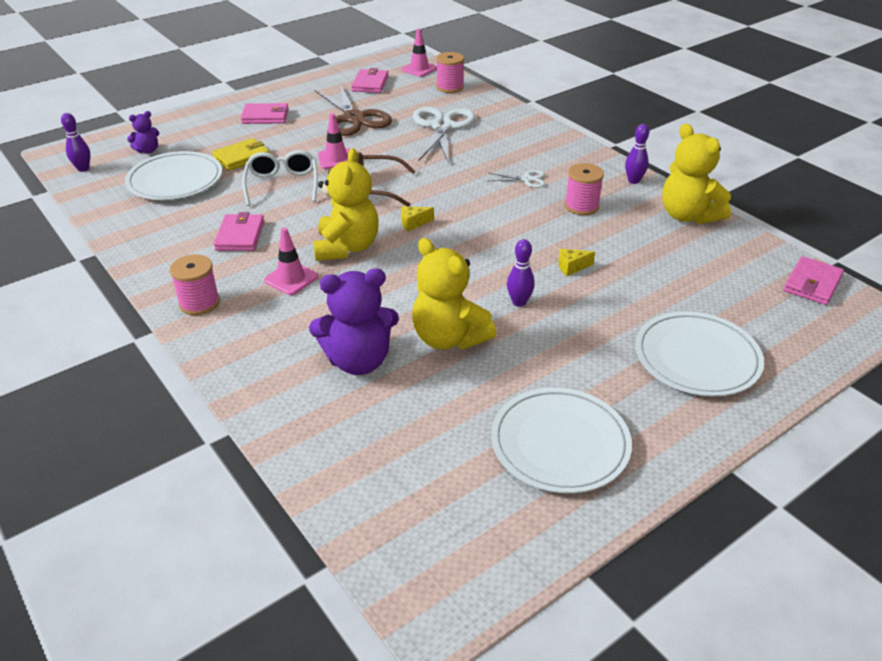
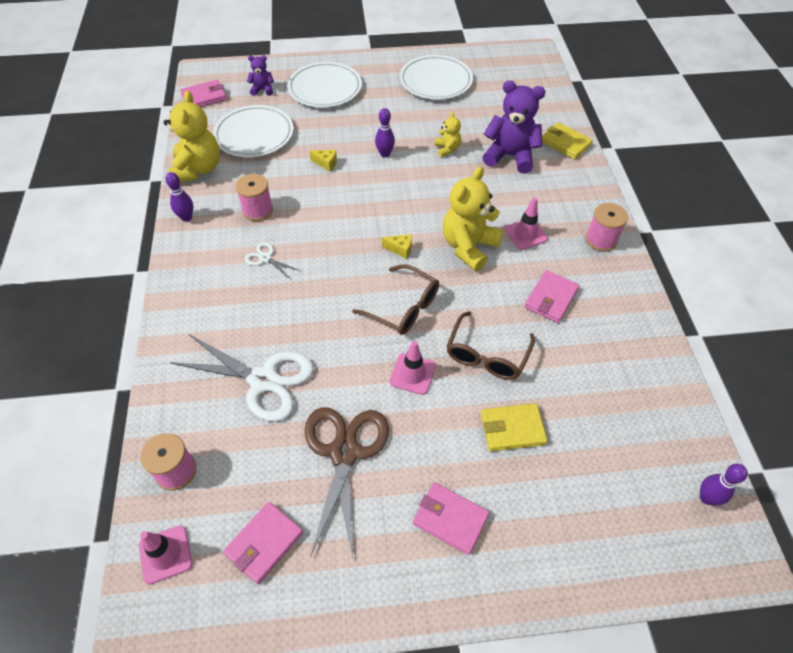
camera: 150 degrees left, 15 degrees up
(148, 150) = (623, 504): purple teddy bear -> purple teddy bear (262, 90)
(175, 180) = (597, 417): white plate -> white plate (254, 135)
(282, 184) = (487, 355): white glasses -> brown glasses
(287, 413) = (565, 143): none -> yellow wallet
(442, 127) = (263, 380): white scissors -> white scissors turned 105 degrees counterclockwise
(449, 338) = (447, 149): yellow teddy bear -> yellow teddy bear, size x0.50

